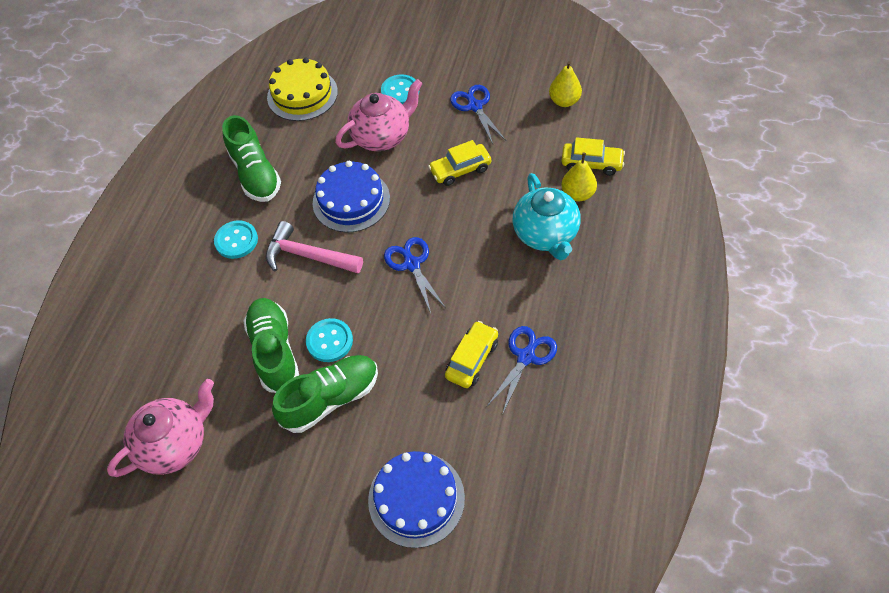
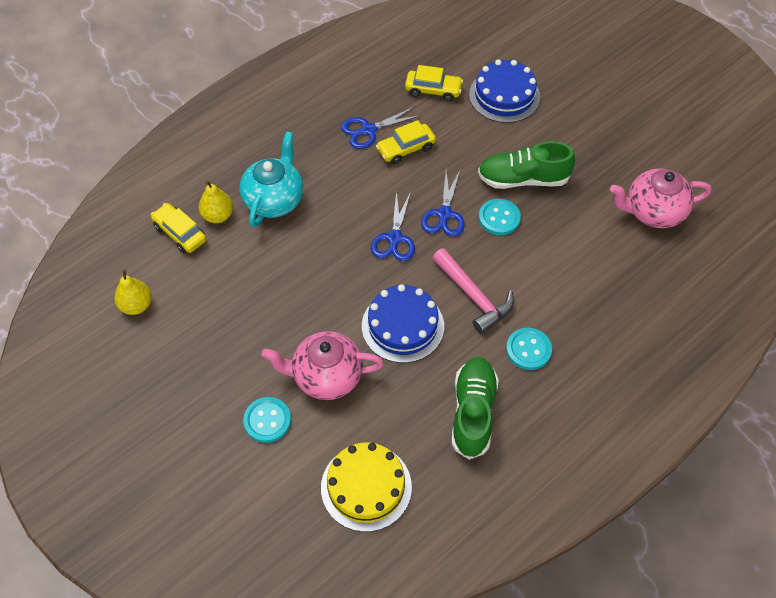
camera: 150 degrees left, 0 degrees up
(274, 351) = (546, 234): green shoe -> none
(460, 170) = (287, 296): yellow car -> yellow car (433, 90)
(475, 106) = (215, 353): blue scissors -> blue scissors (444, 214)

